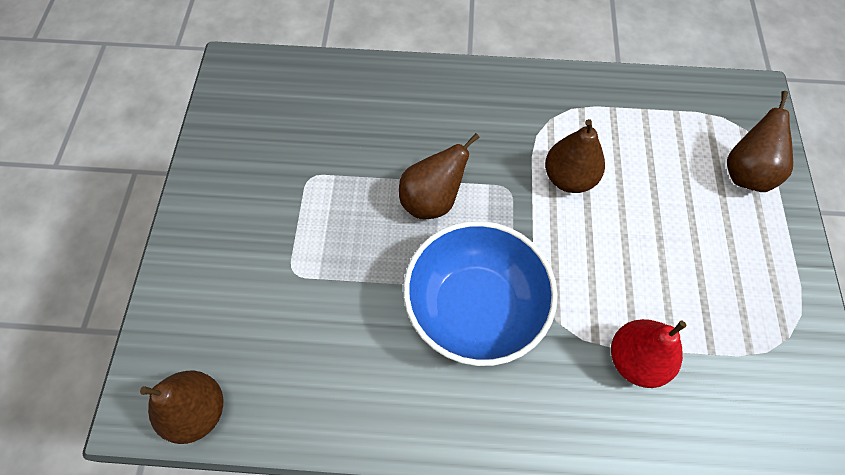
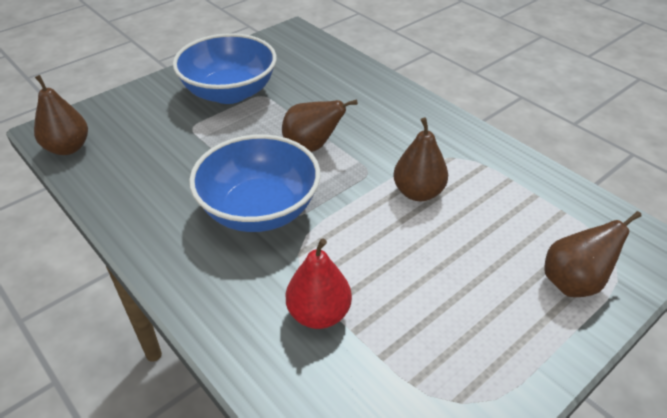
camera: 45 degrees right, 20 degrees down
(273, 199) = (229, 92): none -> blue bowl

